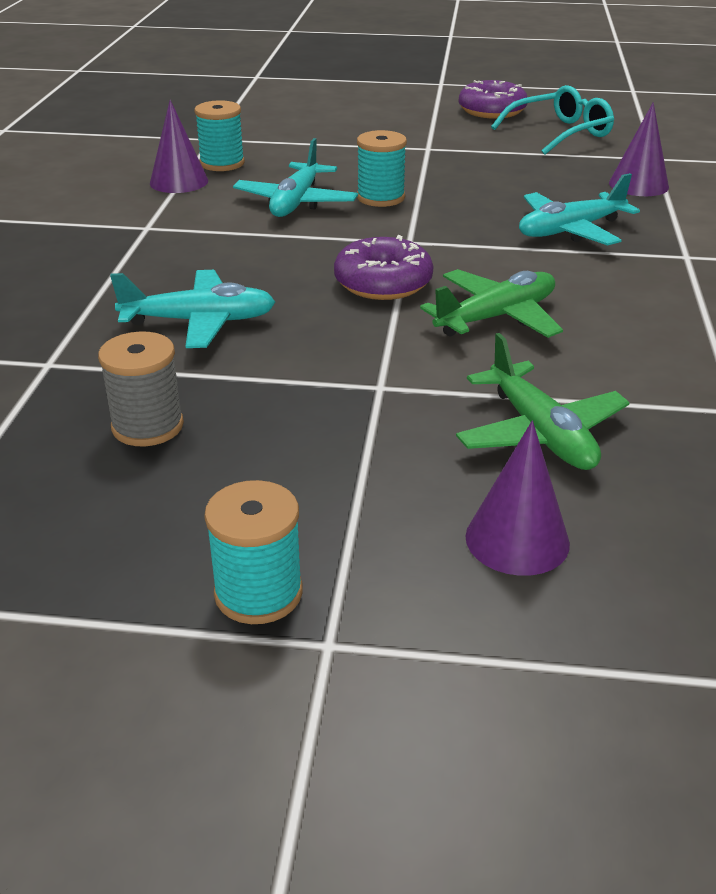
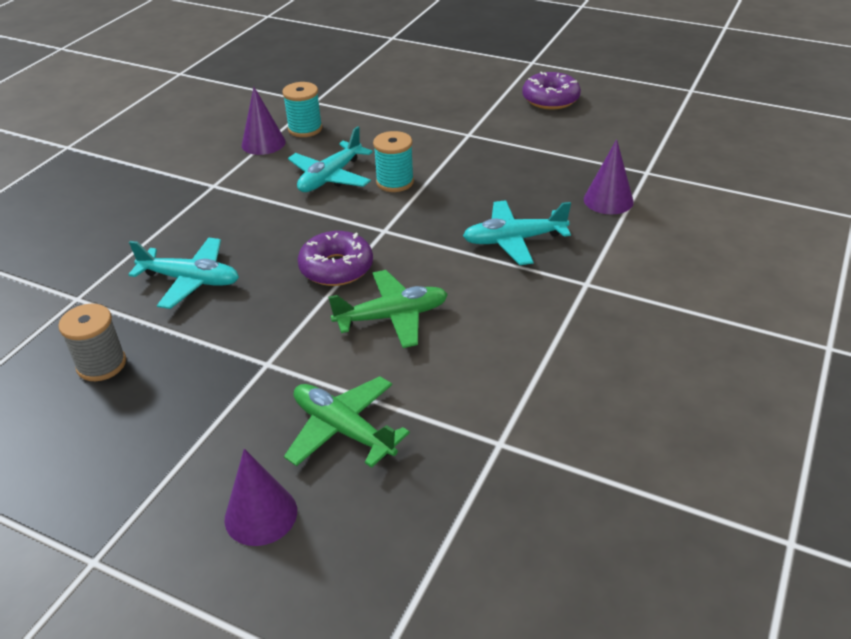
camera: 20 degrees right, 5 degrees up
(258, 593) = (79, 512): turquoise spool -> none
(540, 433) = (343, 430): green plane -> green plane turned 135 degrees clockwise
(559, 133) = (587, 132): turquoise glasses -> none

